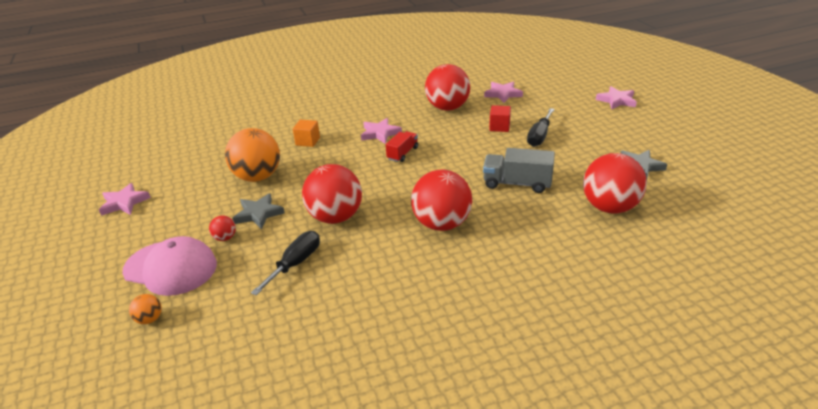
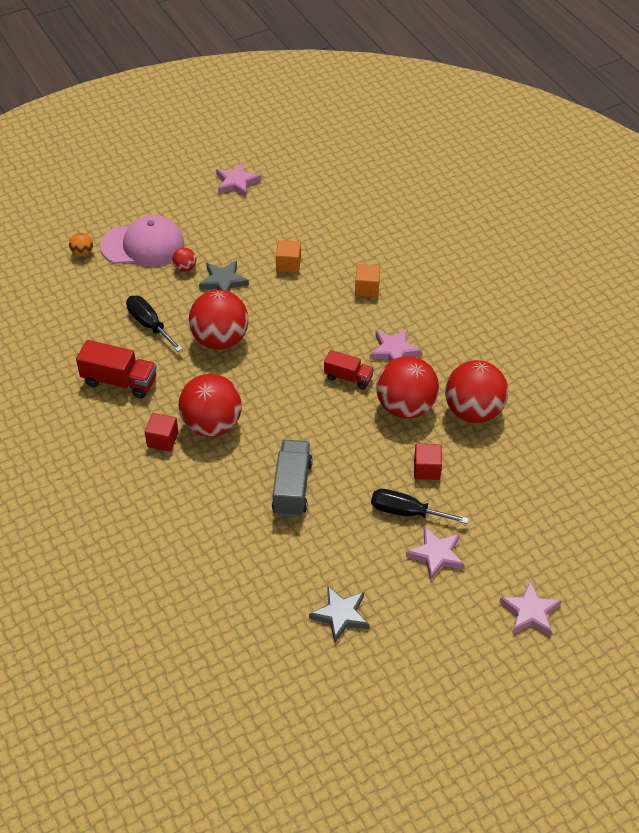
camera: 80 degrees right, 15 degrees up
(171, 268) = (143, 245): pink cap -> pink cap turned 105 degrees counterclockwise
(257, 177) = (288, 264): orange ball -> orange cube
(295, 263) = (149, 325): black screwdriver -> black screwdriver turned 150 degrees counterclockwise
(370, 286) = (119, 381): none -> red truck
(456, 255) = (162, 440): none -> red cube
(503, 94) = (527, 472): pink star -> pink star (436, 555)
(609, 207) = (249, 573): red ball -> red ball (405, 407)

